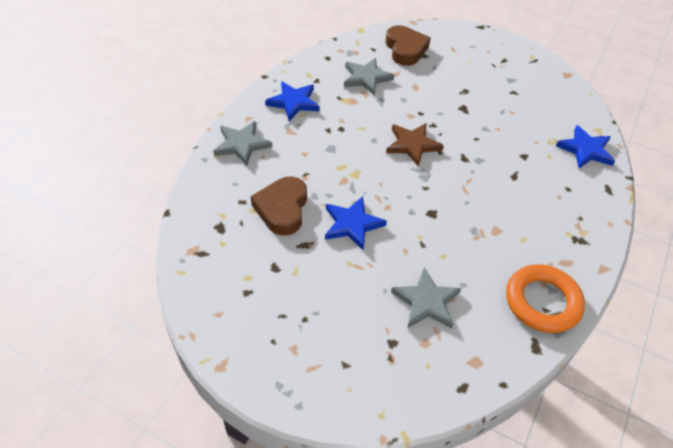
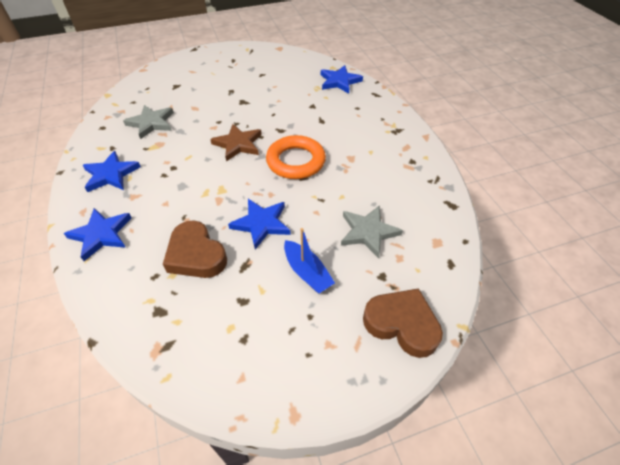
camera: 45 degrees left, 0 degrees up
(242, 145) = (101, 235): grey star -> blue star
(340, 288) = (307, 272): none -> blue boat
(405, 49) = (158, 89): brown heart -> brown heart (402, 324)
(542, 302) = (423, 178): orange ring -> orange ring (296, 161)

